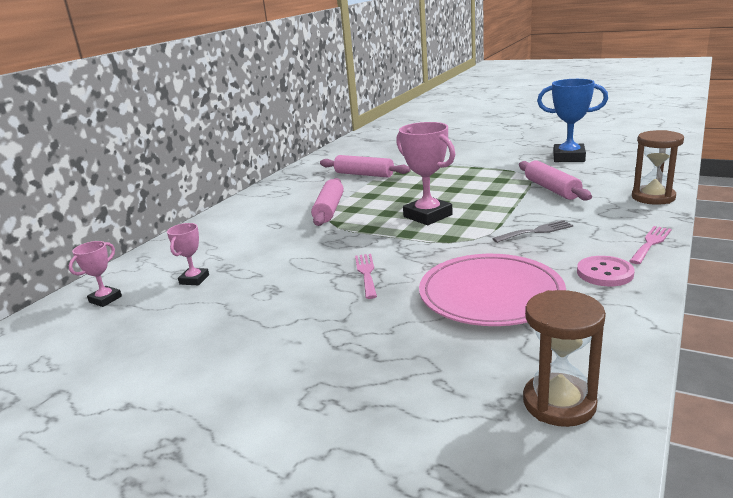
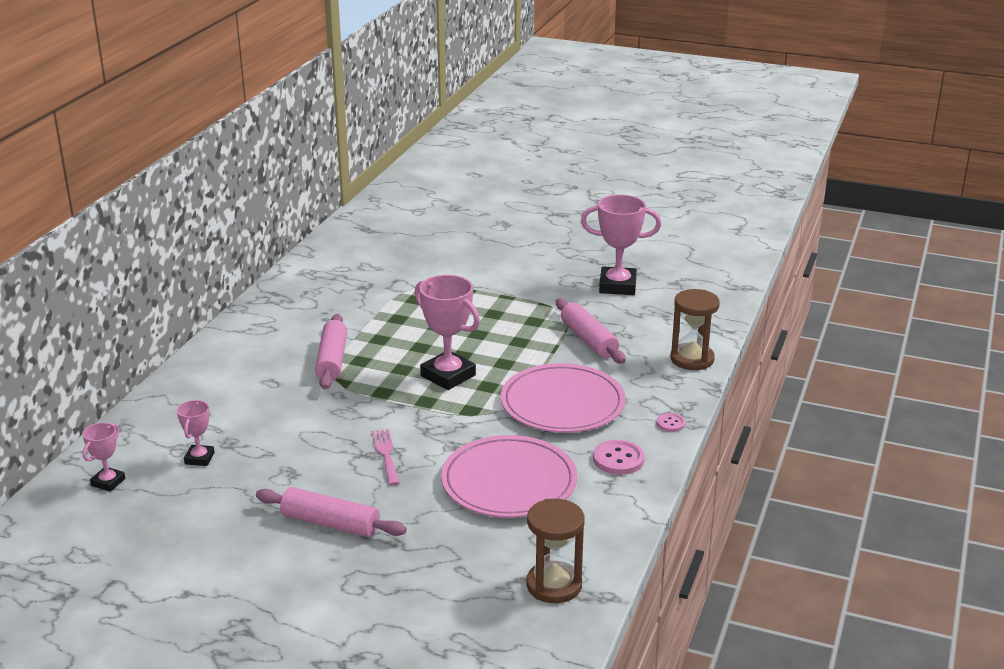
camera: 10 degrees left, 5 degrees up
(364, 174) = (367, 300): pink rolling pin -> pink rolling pin (330, 524)
(536, 231) = (562, 403): grey fork -> pink plate
(568, 157) = (617, 286): blue trophy -> pink trophy
(651, 243) = (670, 423): pink fork -> pink button

